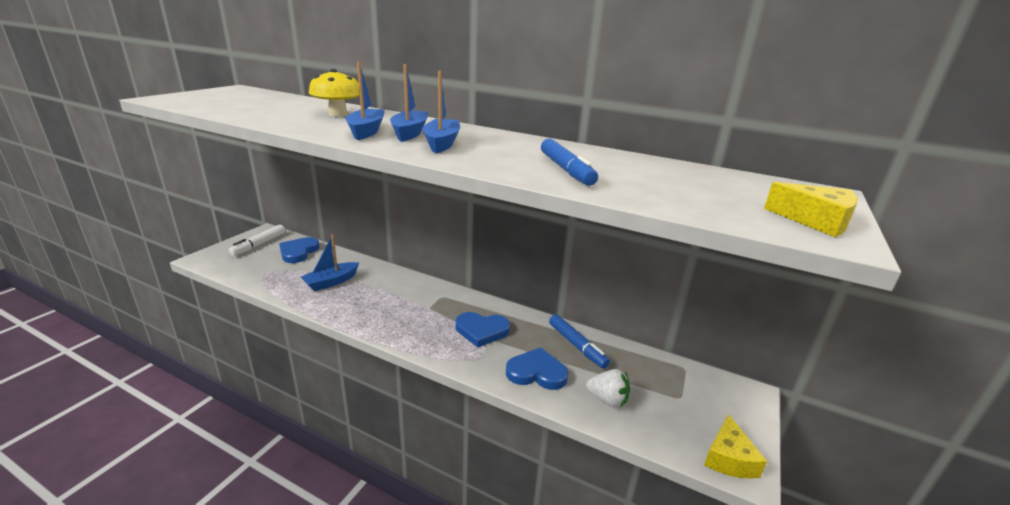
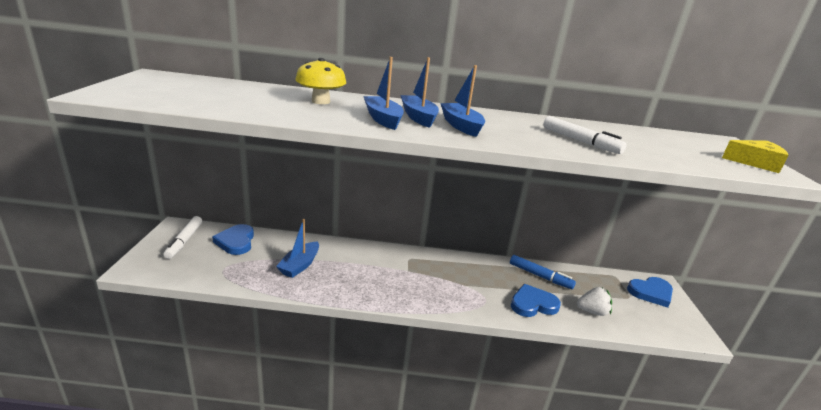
camera: 25 degrees left, 0 degrees up
(481, 331) = (466, 281): blue heart -> blue heart (651, 293)
(566, 170) = (580, 141): blue marker -> white marker
(729, 458) = (685, 330): yellow cheese -> none

